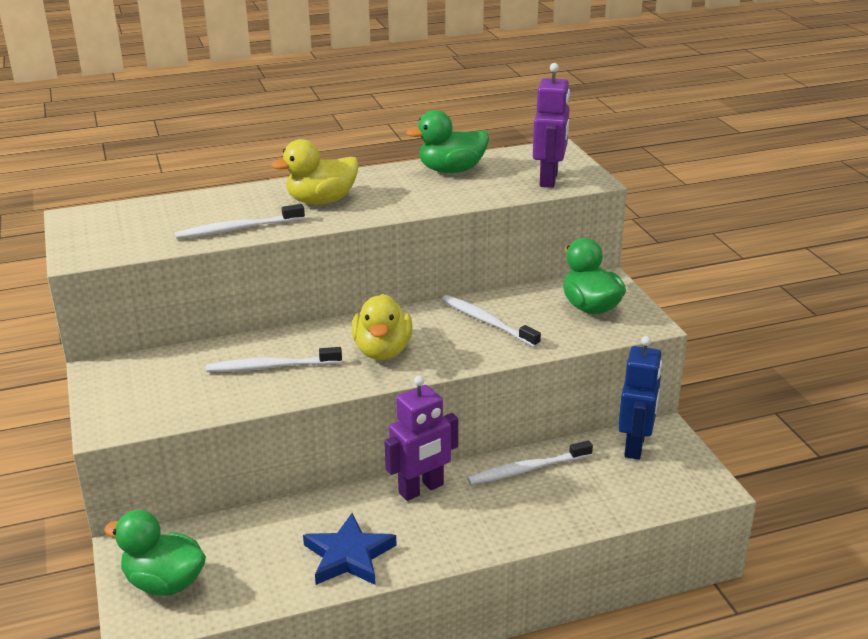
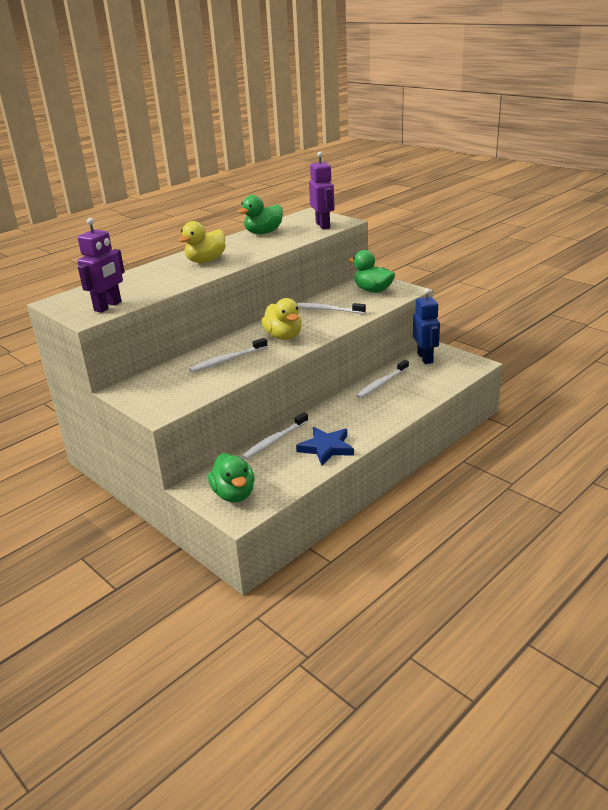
camera: 25 degrees left, 0 degrees up
(164, 583) = (234, 494): green duck -> green duck turned 105 degrees counterclockwise
(237, 229) = (172, 284): white toothbrush -> white toothbrush (274, 440)
(421, 489) = (335, 408): purple robot -> purple robot (108, 306)

